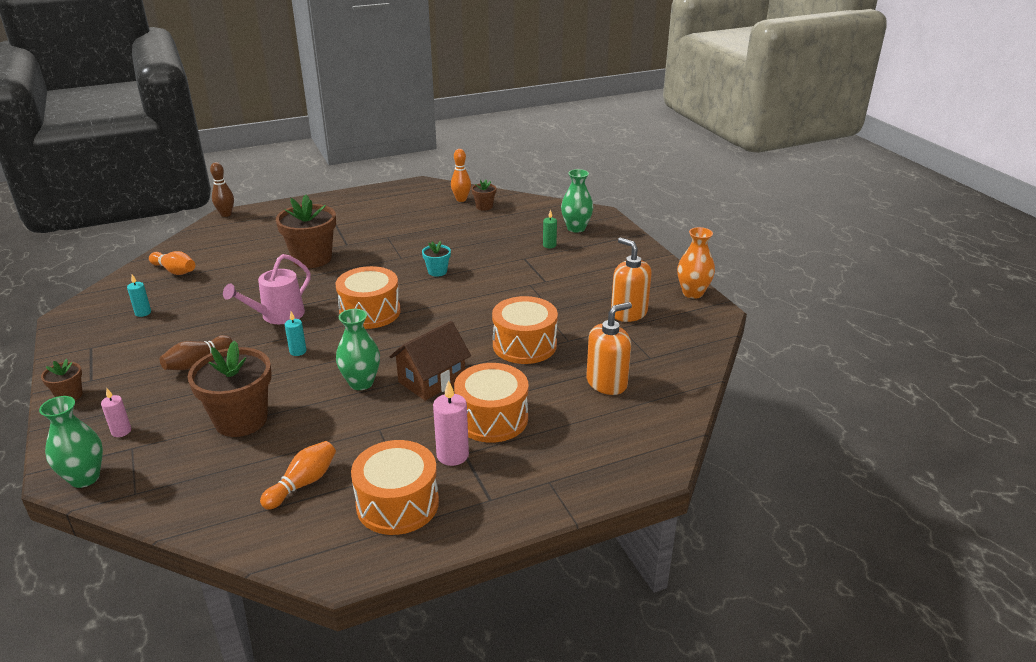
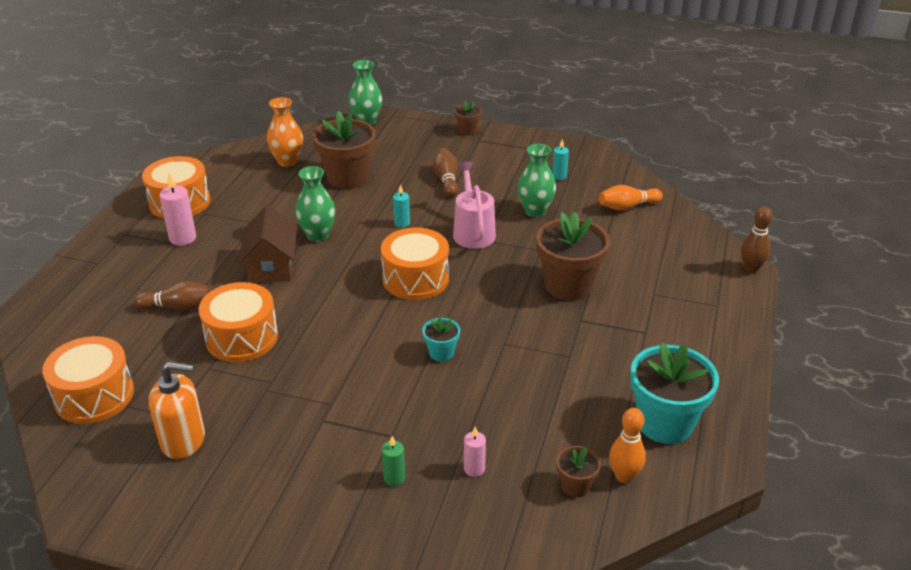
camera: 130 degrees right, 5 degrees up
(121, 431) = (398, 138): pink candle -> pink candle (474, 469)
(303, 483) = (250, 179): orange bowling pin -> none
(410, 201) = (665, 423): none -> turquoise flower pot
(492, 418) = (187, 271): orange drum -> orange drum (94, 395)
(536, 393) = (178, 307): none -> brown bowling pin
(576, 228) = (408, 539): green vase -> green vase (535, 211)
(607, 383) = (127, 351): orange soap dispenser -> none
(692, 293) = (135, 526): orange vase -> orange vase (287, 161)

